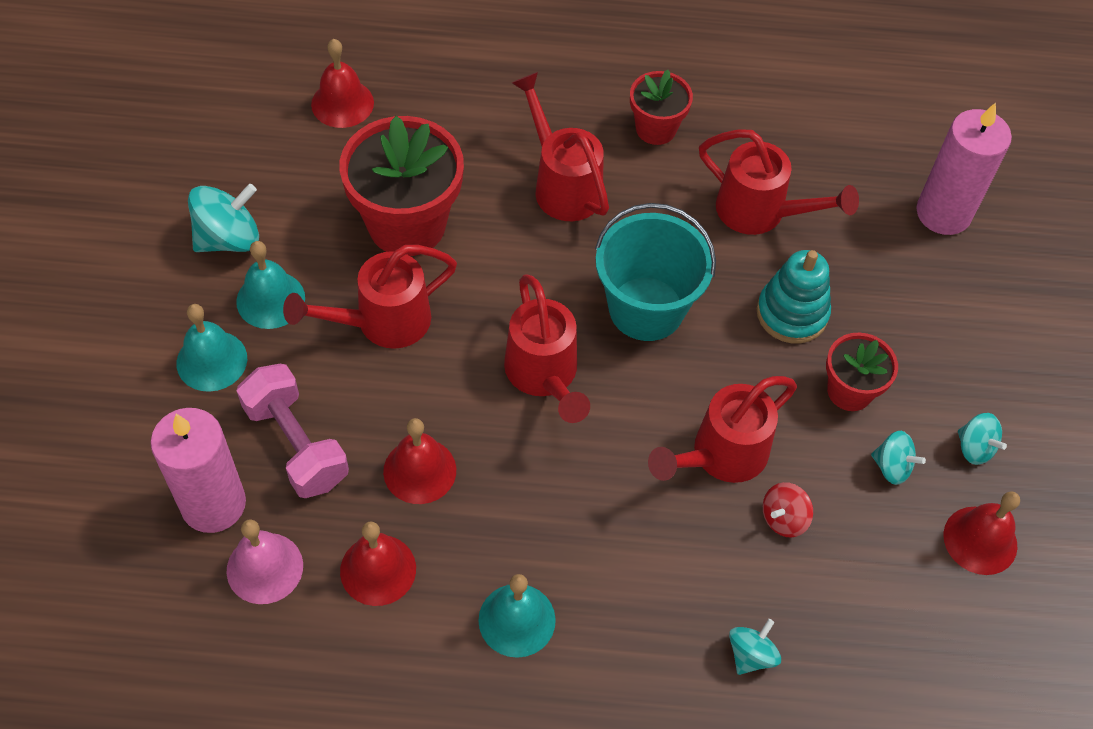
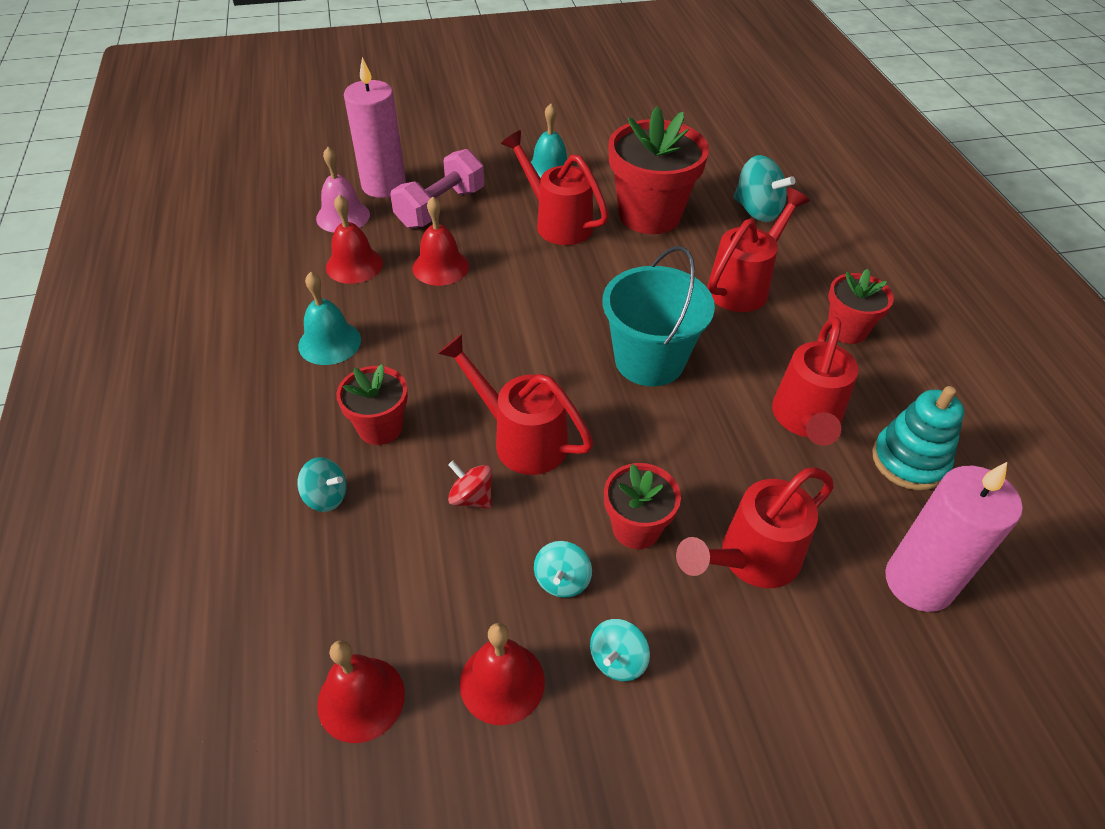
camera: 75 degrees right, 10 degrees down
(211, 360) = (490, 160): turquoise bell -> none
(228, 238) = (588, 144): turquoise spinning top -> turquoise spinning top (757, 211)
(342, 103) = (736, 163): red bell -> red bell (361, 699)
(544, 376) = (551, 313): red watering can -> red watering can (750, 559)
(669, 586) = (380, 427): none -> red flower pot
(792, 313) = (703, 465): turquoise stacking toy -> turquoise stacking toy (909, 461)

